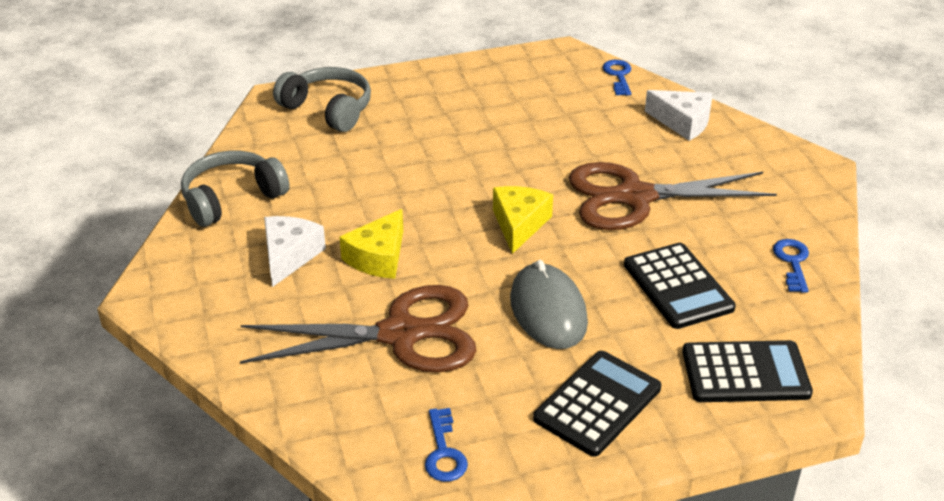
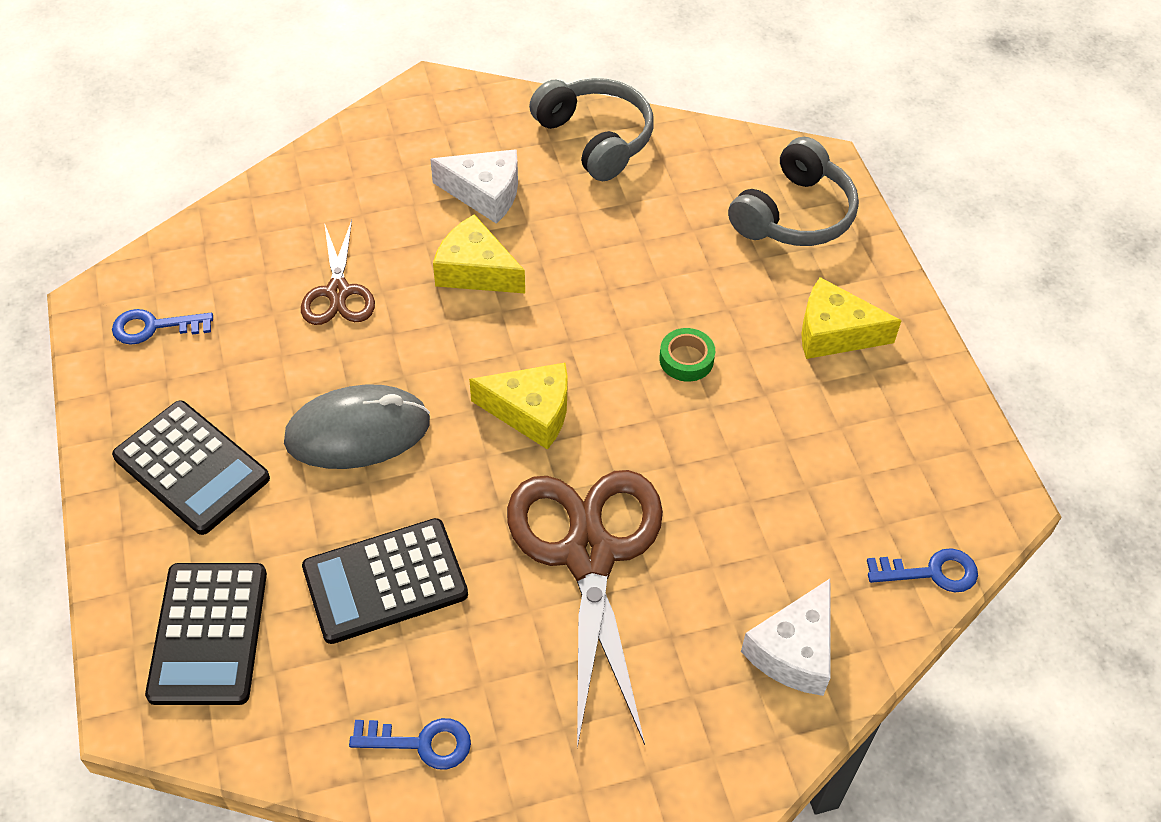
camera: 90 degrees right, 15 degrees up
(401, 334) = (338, 292): brown scissors -> brown scissors, size x0.53
(439, 98) = (834, 333): none -> yellow cheese
(465, 157) = (686, 359): none -> green tape

